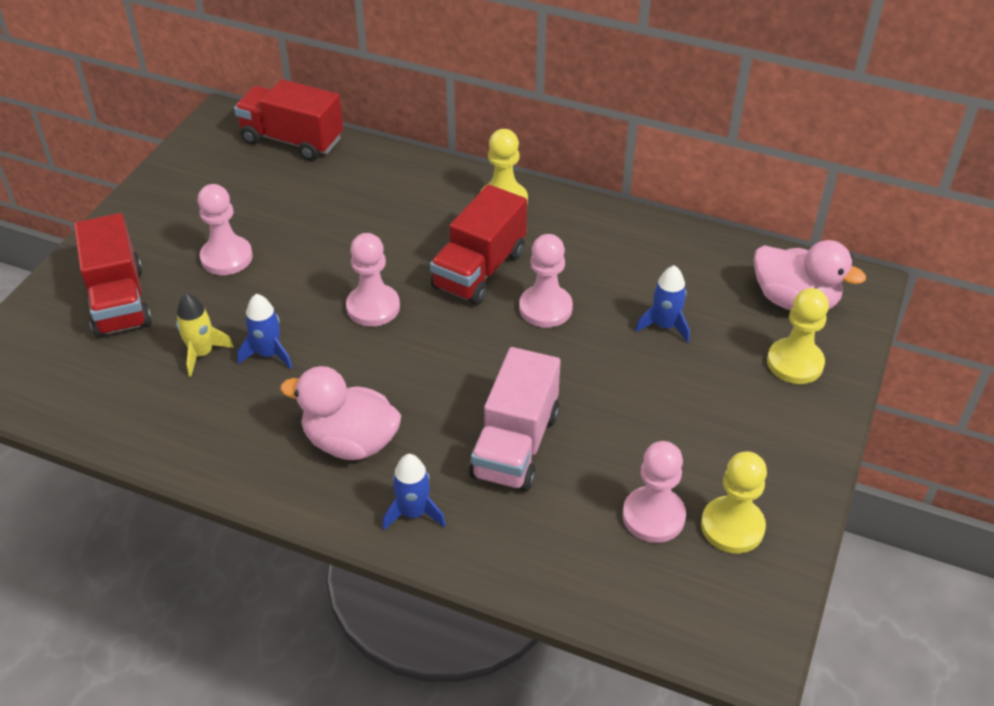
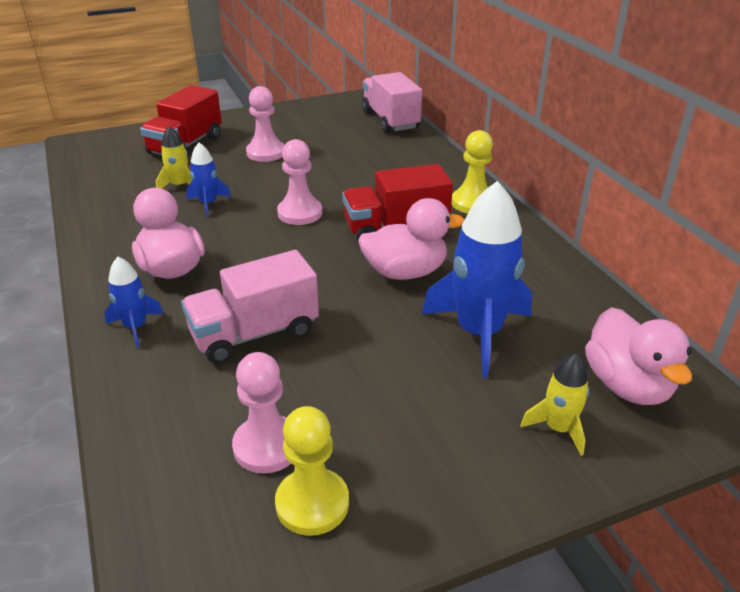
camera: 45 degrees right, 10 degrees down
(292, 140) = (390, 120): red truck -> pink truck
(545, 308) = (405, 272): pink pawn -> pink duck
(665, 326) = (479, 333): blue rocket -> blue rocket, size x1.97
(795, 363) = (558, 428): yellow pawn -> yellow rocket

